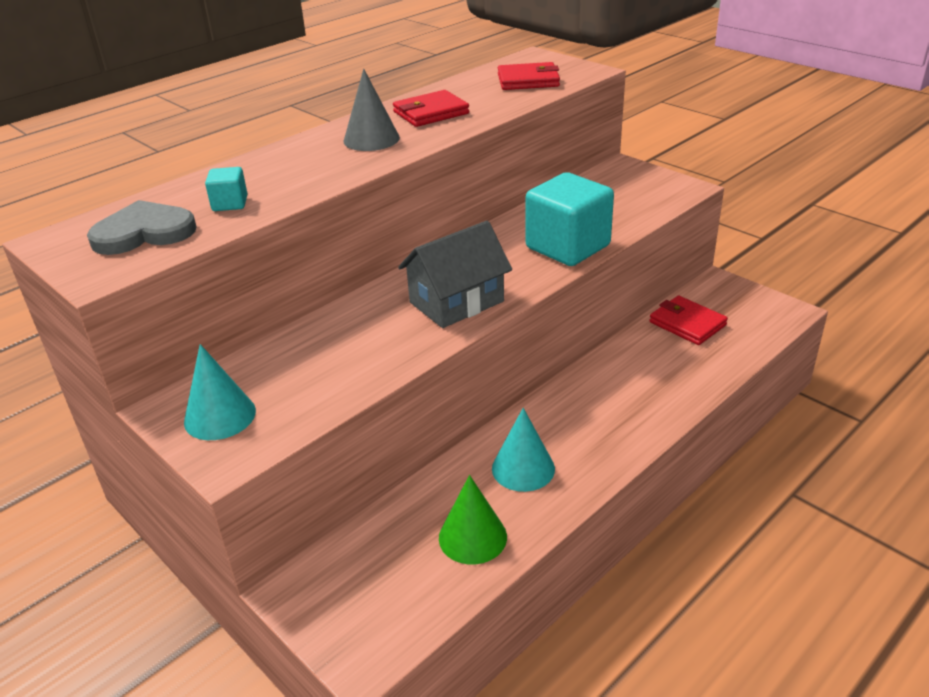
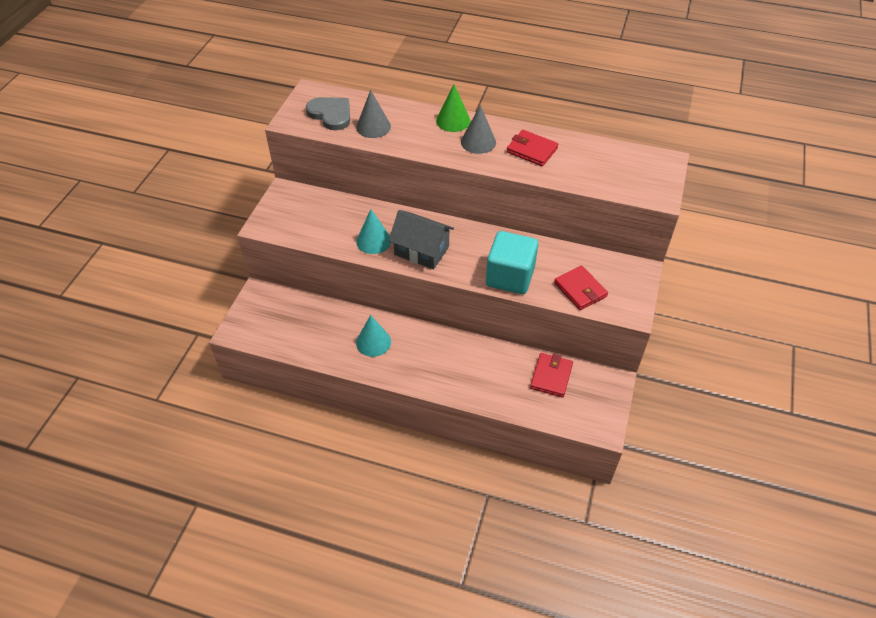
camera: 60 degrees right, 15 degrees up
(220, 416) = (288, 209): turquoise cone -> turquoise cone (373, 241)
(230, 203) = (373, 127): turquoise cube -> grey cone
(472, 537) = (317, 340): green cone -> green cone (453, 121)
(528, 80) = (617, 173): red wallet -> red wallet (580, 290)

